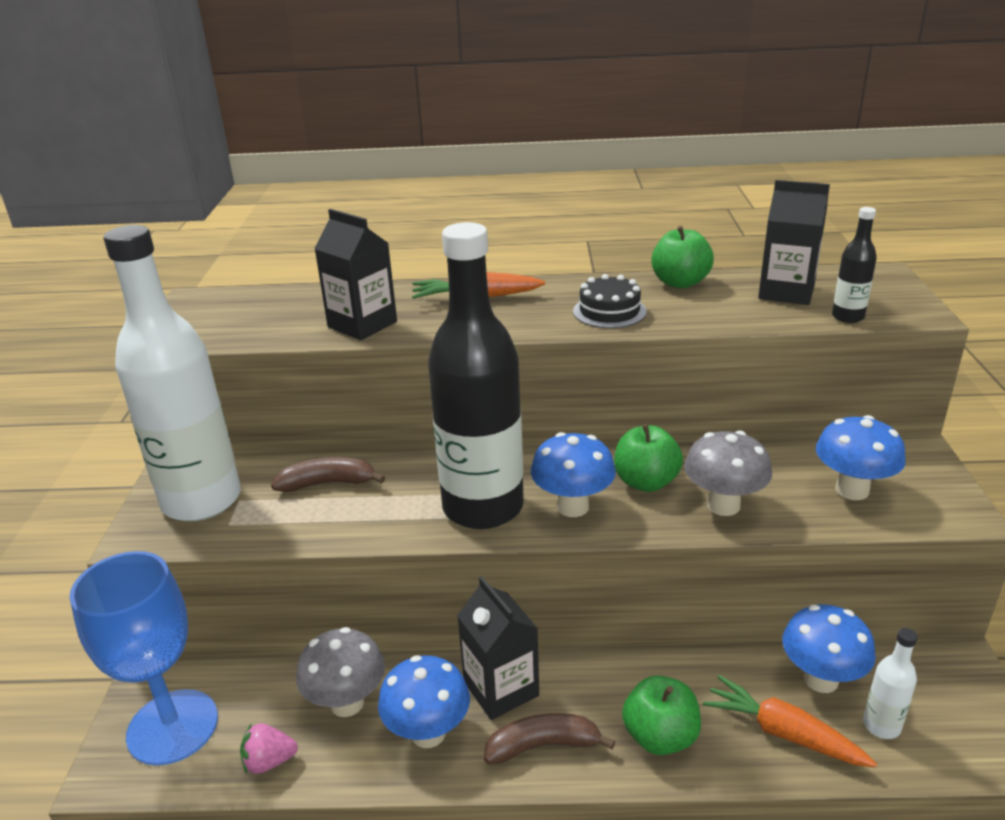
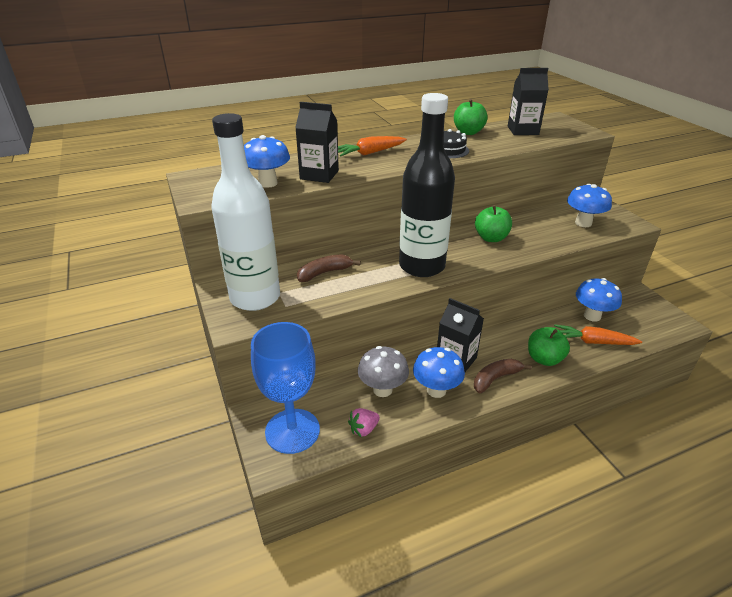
camera: 25 degrees left, 5 degrees up
(572, 507) = (466, 256): blue mushroom -> blue mushroom (268, 183)
(723, 505) = (535, 241): grey mushroom -> none
(847, 317) = (561, 138): black bottle -> none
(881, 725) = (628, 327): white bottle -> none

